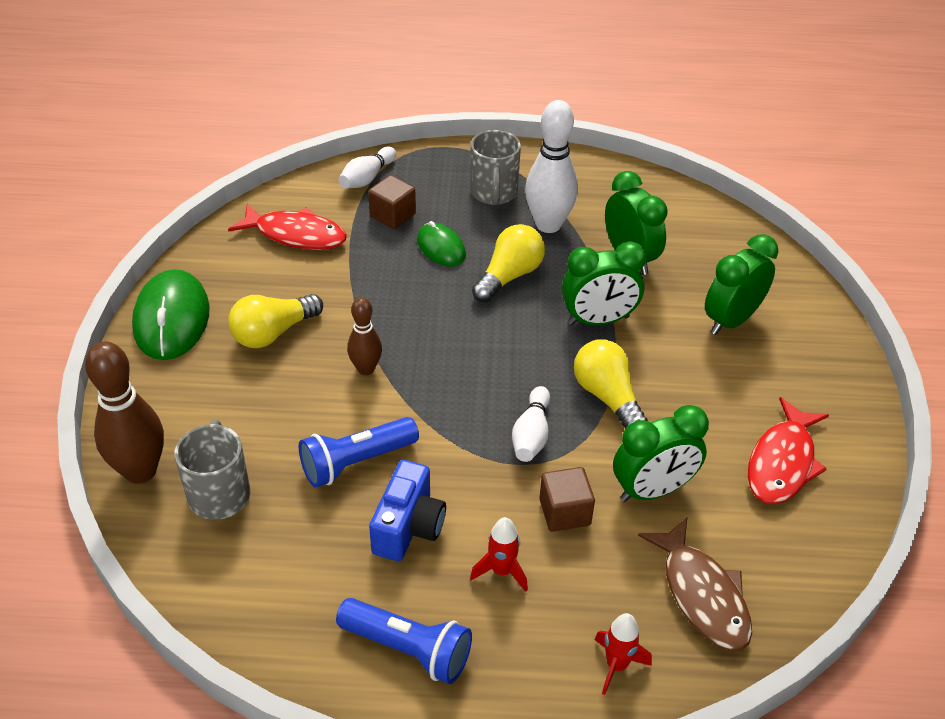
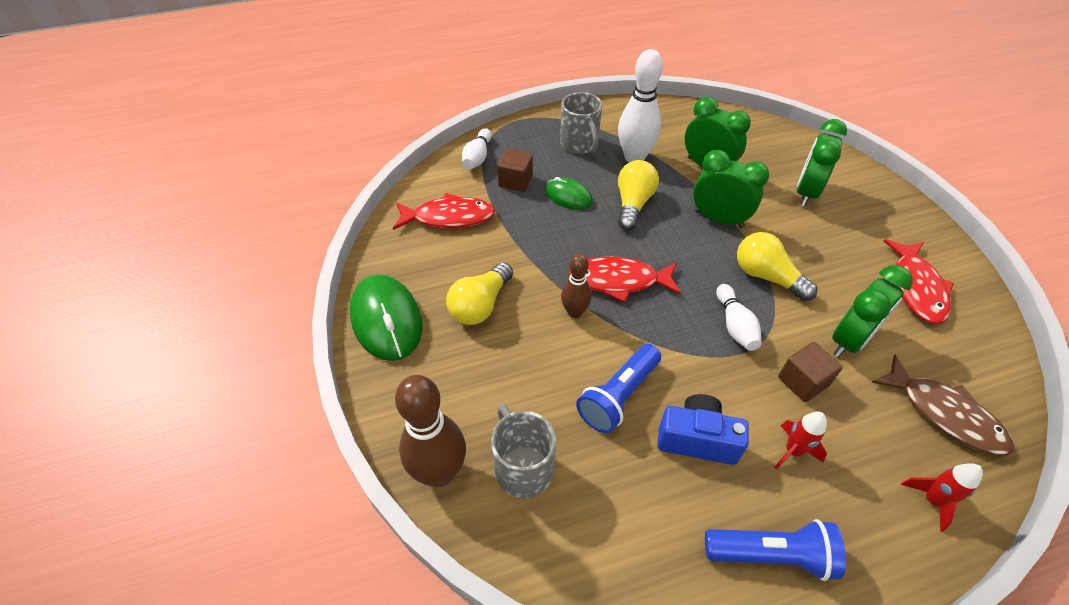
camera: 20 degrees left, 5 degrees up
(408, 527) = (697, 439): blue camera -> blue camera turned 75 degrees counterclockwise
(435, 352) = (619, 281): none -> red fish
(598, 320) = (718, 219): green clock -> green clock turned 120 degrees counterclockwise

